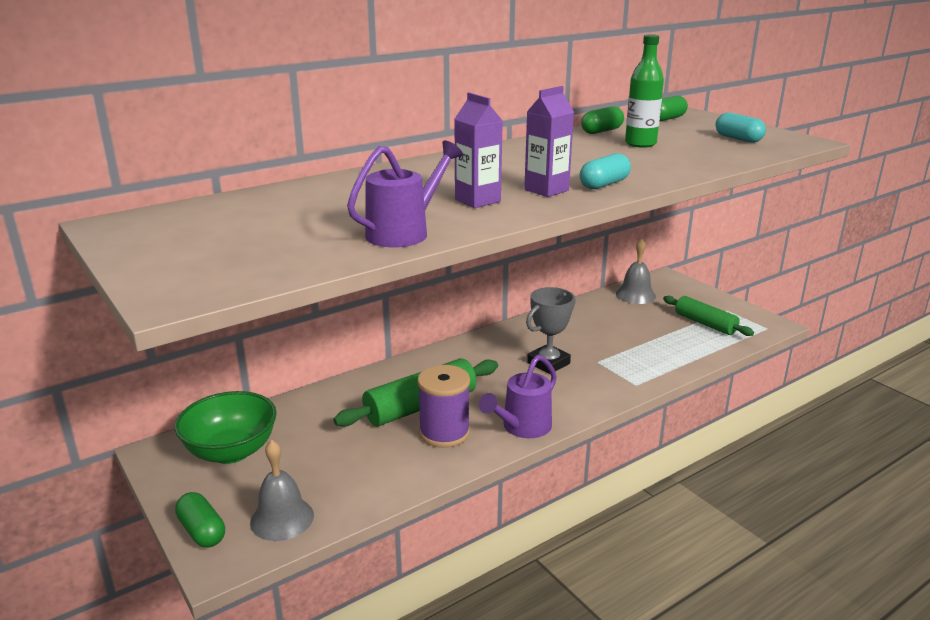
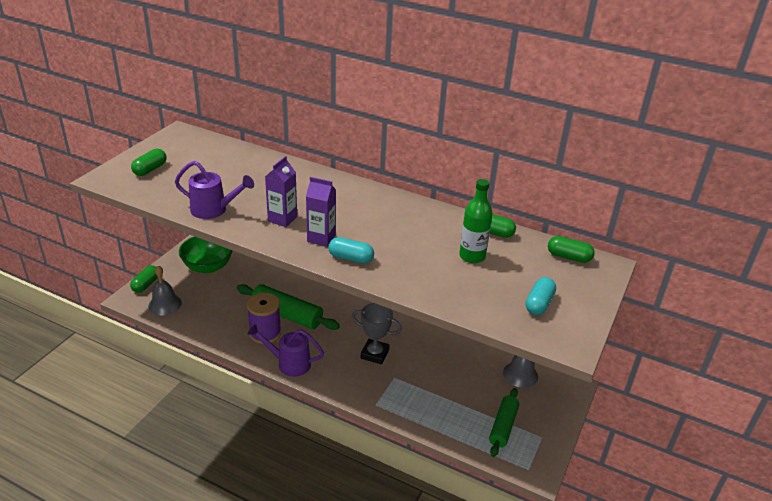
camera: 60 degrees right, 10 degrees up
(205, 258) = (150, 169): none -> green capsule

